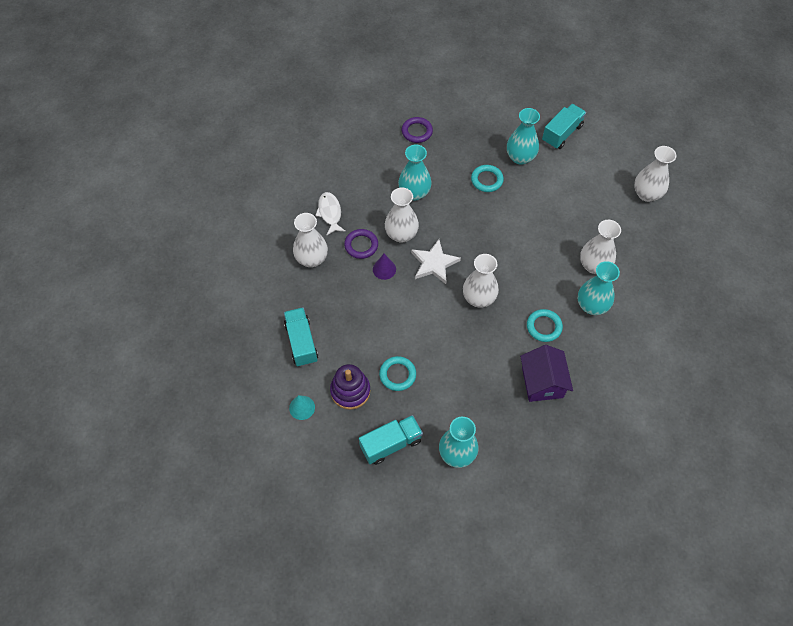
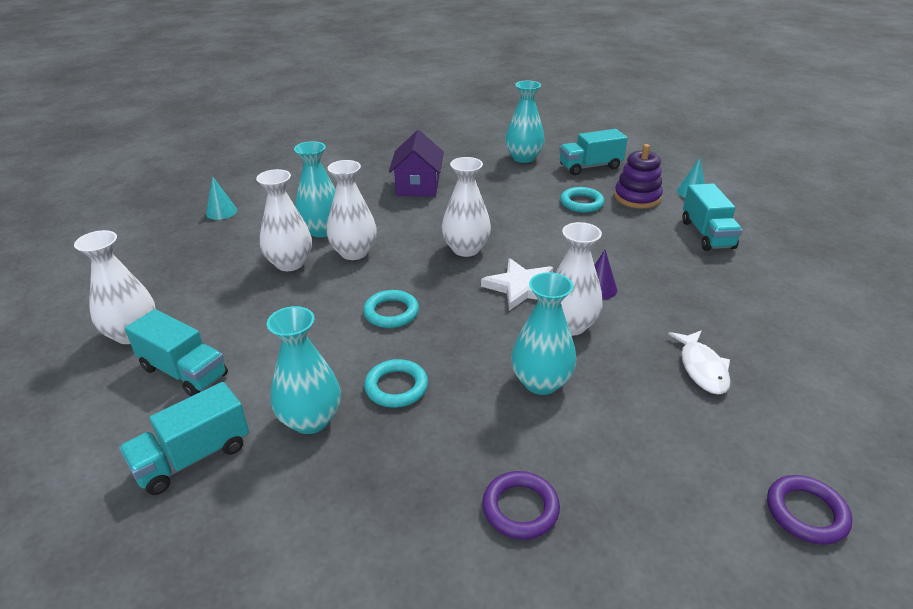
camera: 170 degrees left, 25 degrees down
(312, 259) = (717, 311): white vase -> white vase (354, 252)
(361, 245) = (637, 319): purple ring -> purple ring (806, 513)
(544, 327) = (393, 220): turquoise ring -> turquoise ring (391, 312)
(599, 174) = (184, 372): none -> turquoise truck
(683, 319) = (221, 212): none -> turquoise cone

